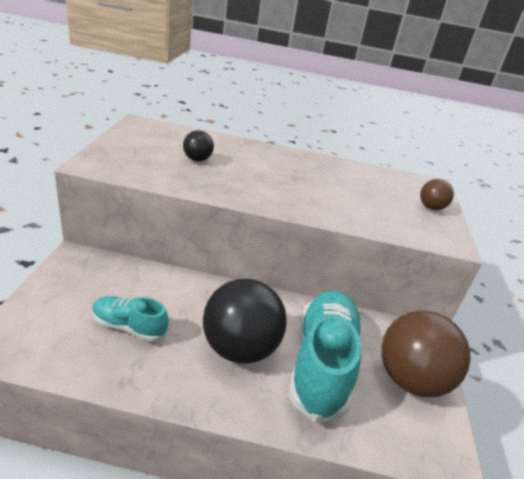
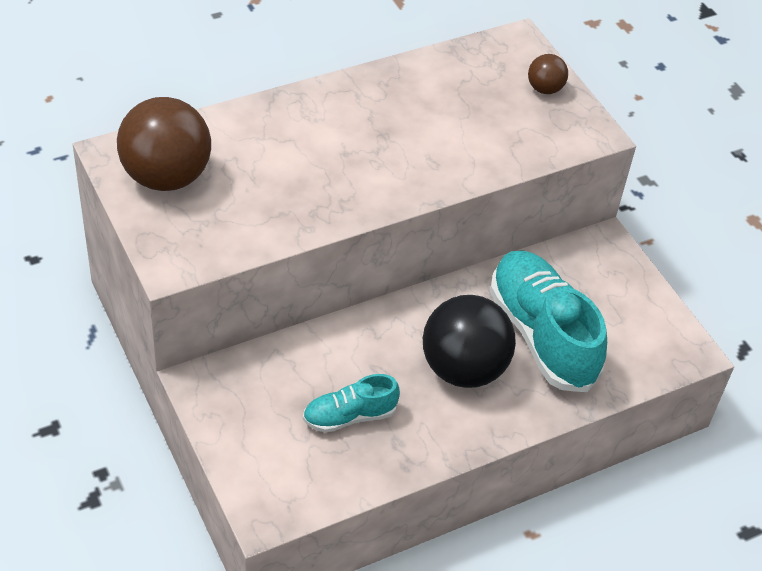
camera: 35 degrees left, 15 degrees up
(197, 159) = (259, 176): black ball -> none
(410, 379) = (622, 300): brown ball -> brown ball (166, 177)

